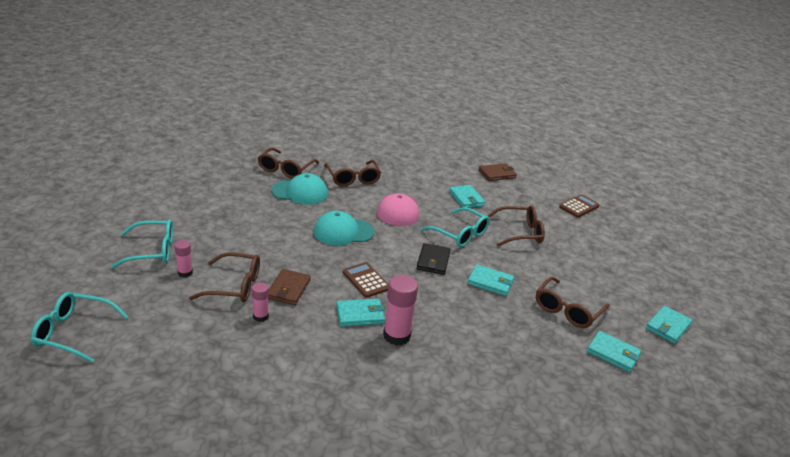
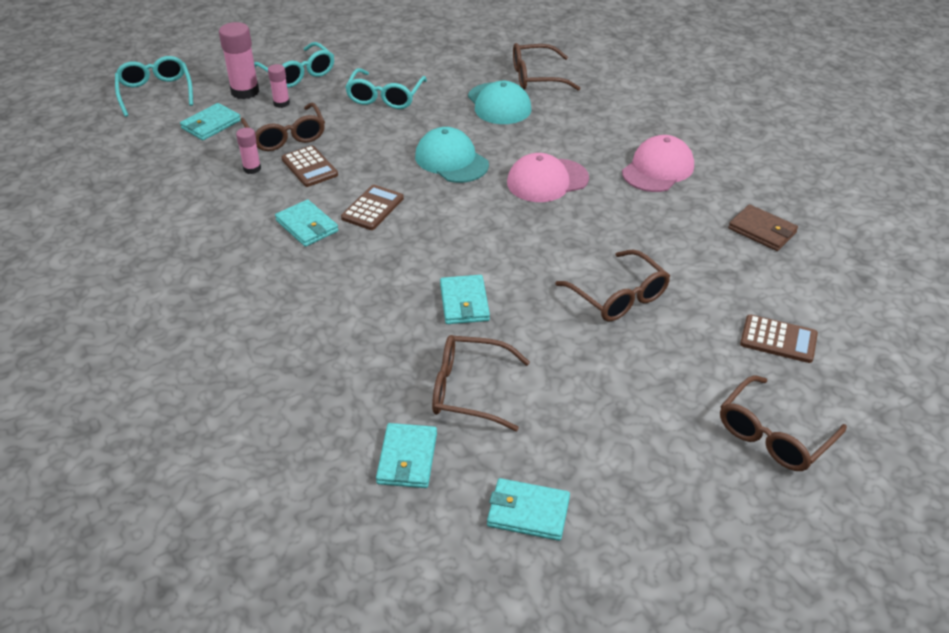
camera: 65 degrees right, 10 degrees up
(288, 289) = (309, 167): brown wallet -> brown calculator
(353, 178) = (577, 124): brown glasses -> brown glasses (774, 435)
(396, 335) = (292, 262): pink glue stick -> pink glue stick (245, 92)
(420, 176) = (658, 169): none -> pink cap
(433, 261) = (462, 243): black wallet -> none
(460, 234) = (550, 245): turquoise glasses -> turquoise glasses (385, 97)
(466, 198) = (649, 224): turquoise wallet -> turquoise wallet (211, 124)

